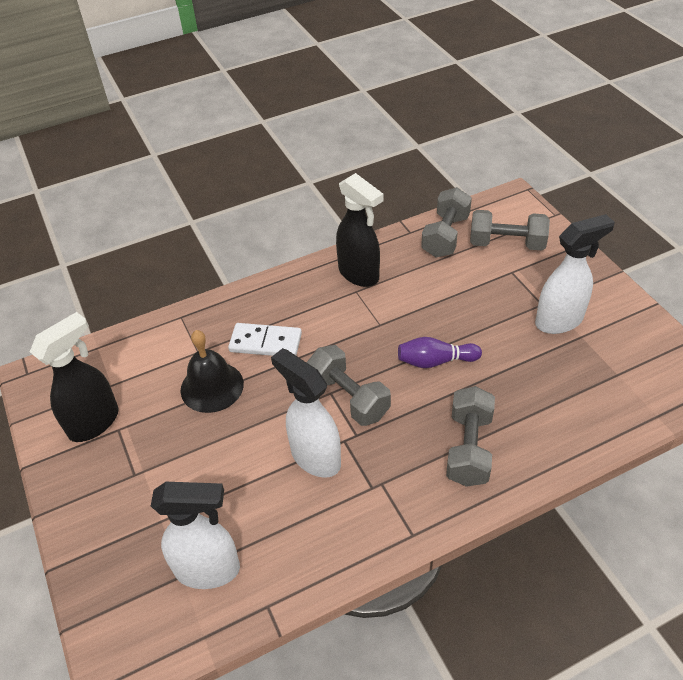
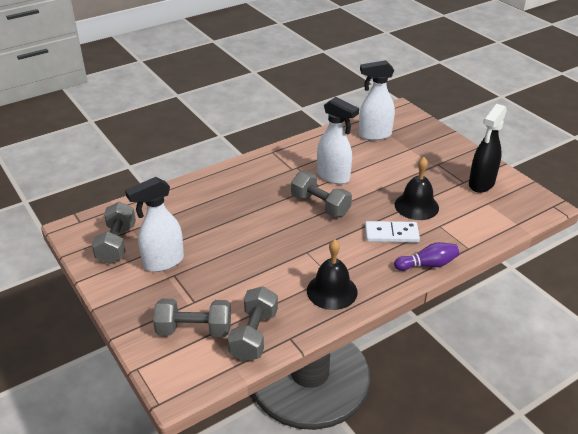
camera: 170 degrees right, 10 degrees down
(359, 274) = (332, 291): black spray bottle -> black bell
(435, 361) = (262, 229): purple bowling pin -> purple bowling pin (427, 264)
(469, 448) = (240, 186): grey dumbbell -> grey dumbbell (117, 244)

